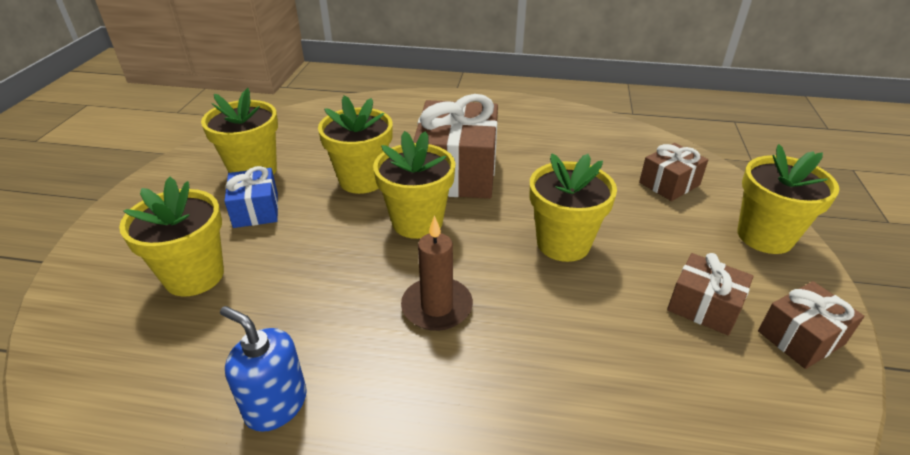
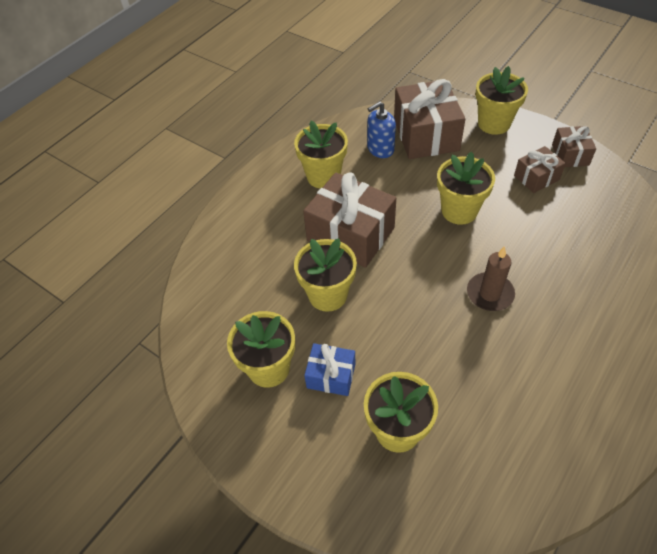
camera: 60 degrees left, 15 degrees up
(276, 404) = (540, 397): blue soap dispenser -> blue soap dispenser (380, 149)
(417, 222) = (400, 277): yellow flower pot -> yellow flower pot (323, 176)
(669, 184) = (426, 135): brown gift -> brown gift, size x1.89

